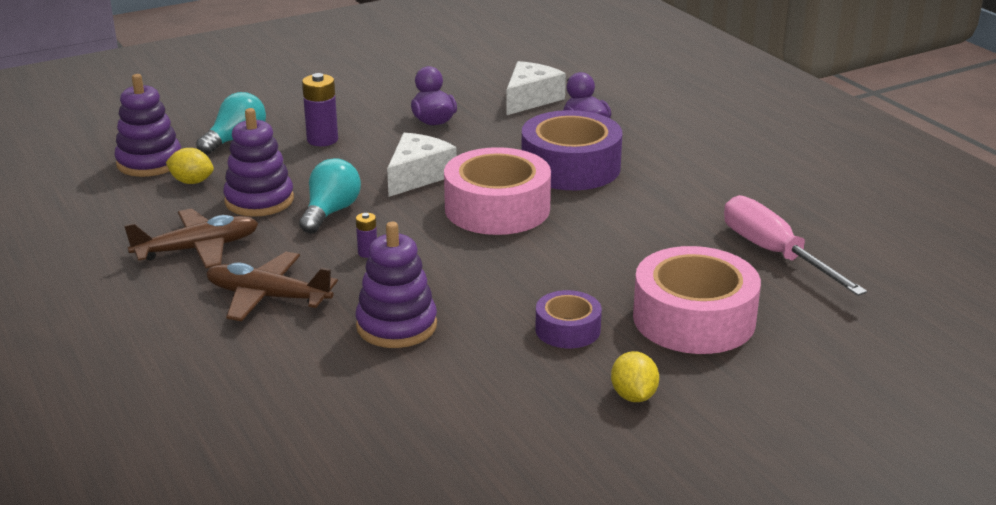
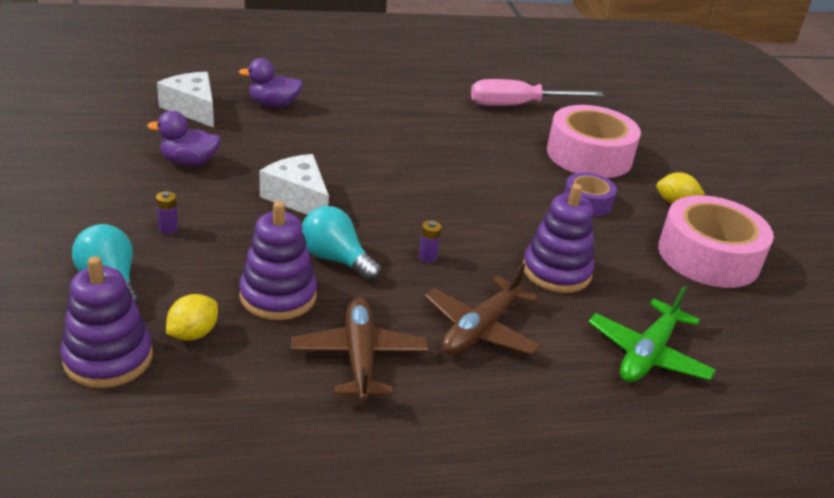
camera: 75 degrees left, 5 degrees up
(280, 397) = (648, 354): none -> green plane
(322, 140) = (168, 229): purple battery -> purple battery, size x0.54
(497, 208) = (388, 178): pink tape -> pink tape (708, 256)
(570, 167) = (340, 130): purple tape -> none

